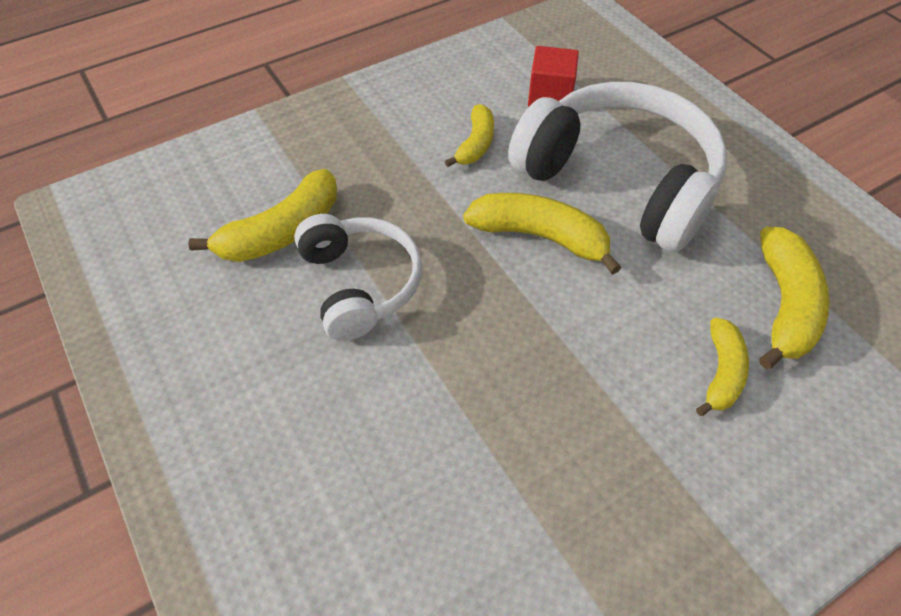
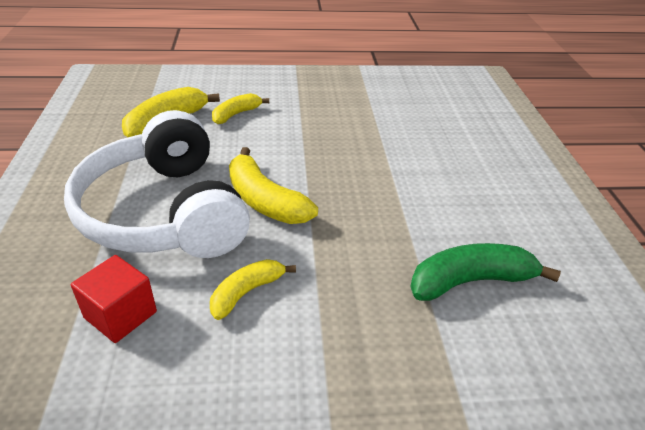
camera: 155 degrees left, 15 degrees down
(282, 232) = (470, 281): yellow banana -> green banana
(360, 284) = (417, 220): white headphones -> none

